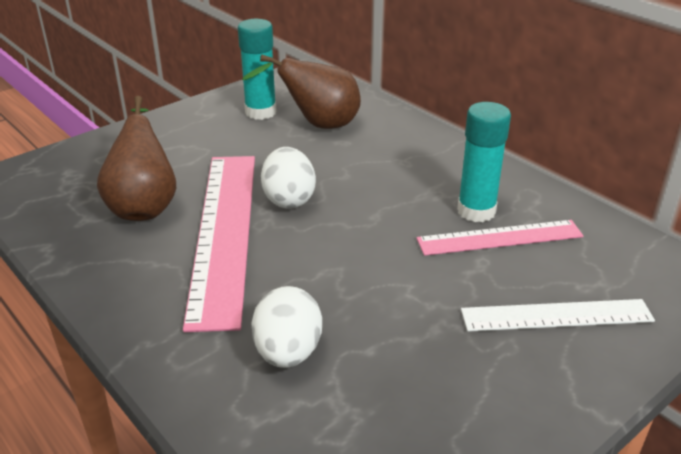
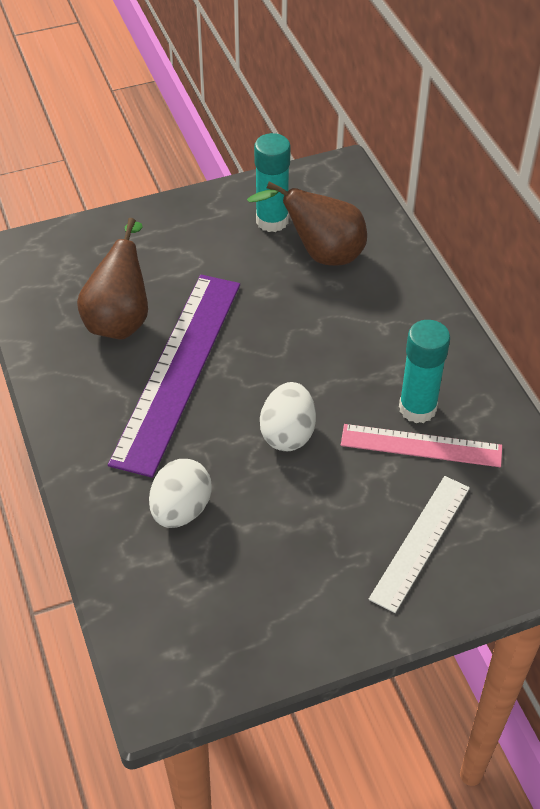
camera: 20 degrees right, 15 degrees up
(225, 232) = (178, 370): pink ruler -> purple ruler
(289, 199) = (250, 346): white egg -> white egg (288, 433)
(556, 315) = (420, 542): white ruler -> white ruler turned 75 degrees counterclockwise

